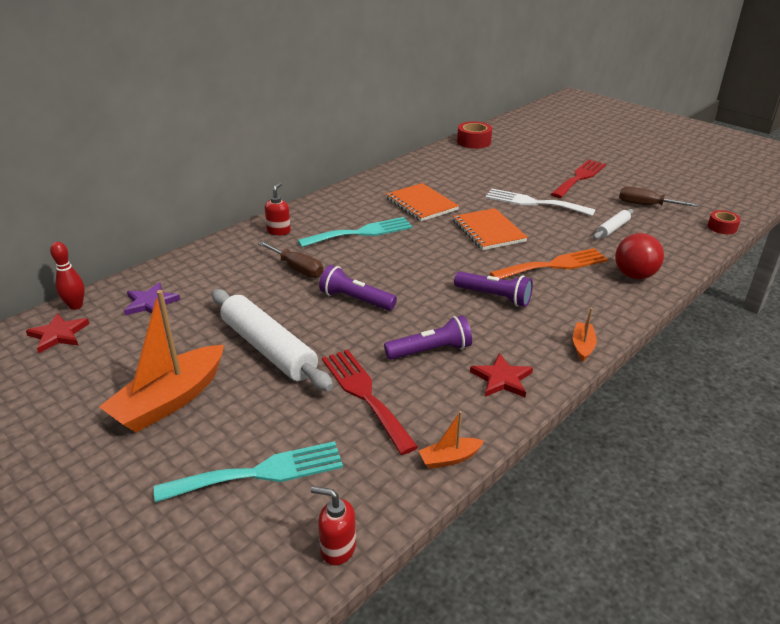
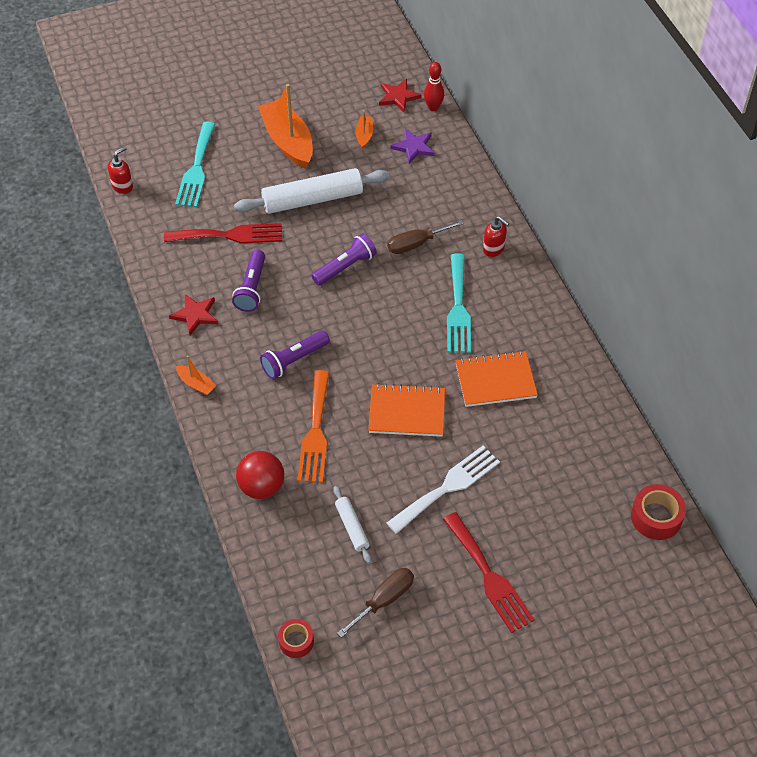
camera: 115 degrees right, 20 degrees up
(449, 458) = (147, 255): orange boat -> orange boat (364, 135)

